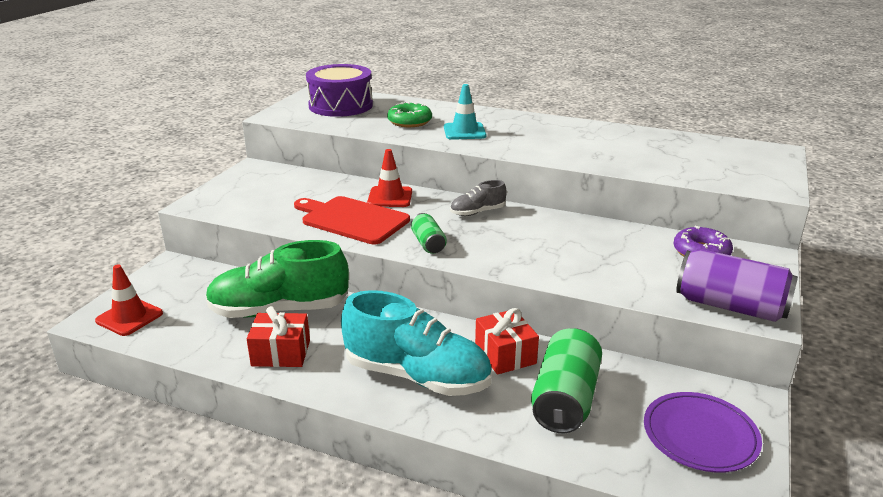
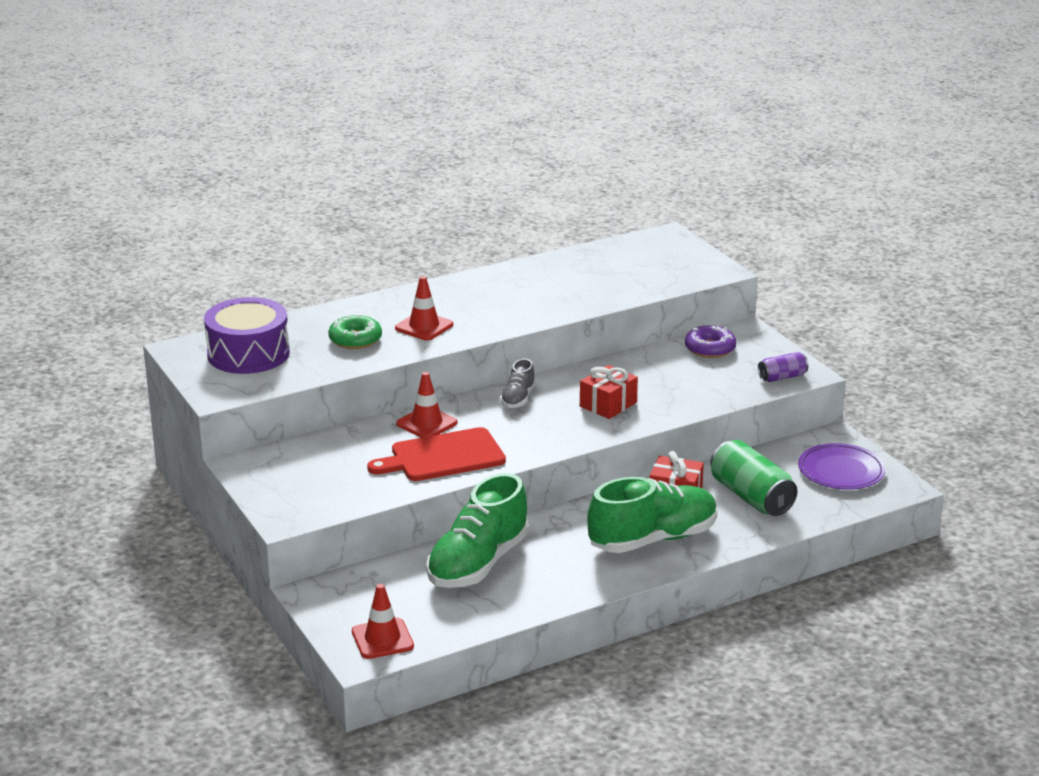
camera: 50 degrees left, 0 degrees up
(281, 353) = (545, 584): red gift -> red gift (608, 404)
(417, 376) = (653, 539): turquoise shoe -> green shoe
(428, 243) = (538, 441): green can -> none
(464, 131) = (424, 326): turquoise traffic cone -> red traffic cone
(730, 306) = (782, 377): purple can -> purple can, size x0.54

